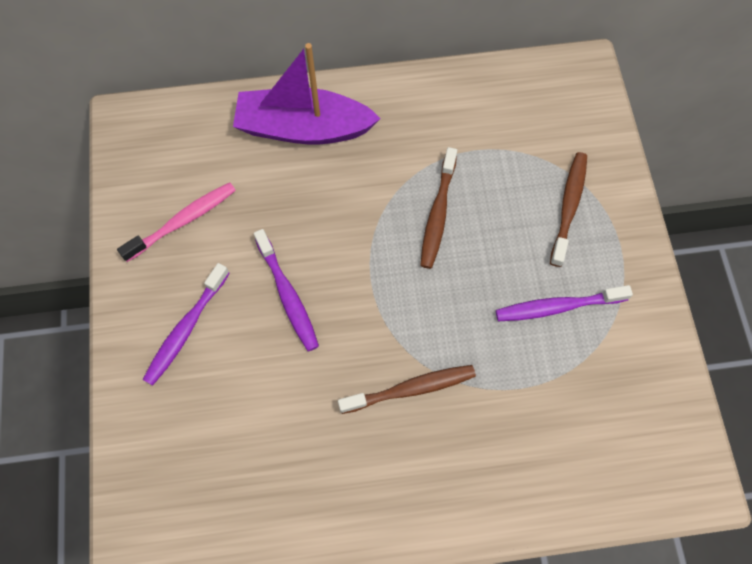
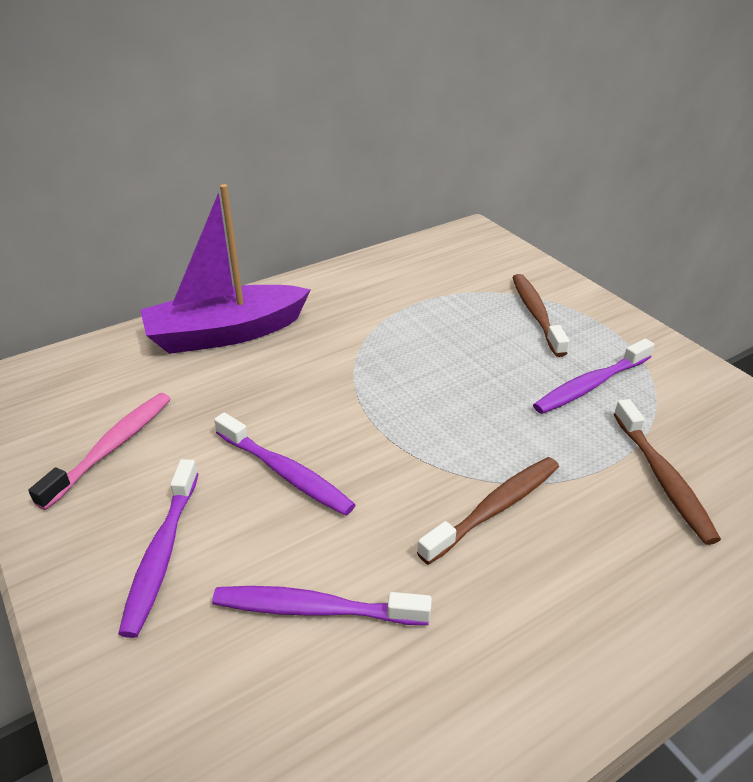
camera: 25 degrees left, 30 degrees down
(259, 412) = (315, 609): none -> purple toothbrush
(437, 214) = (413, 354): brown toothbrush -> brown toothbrush (663, 478)

